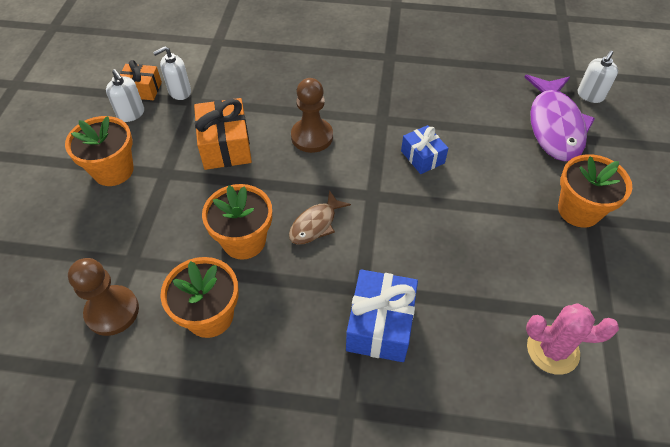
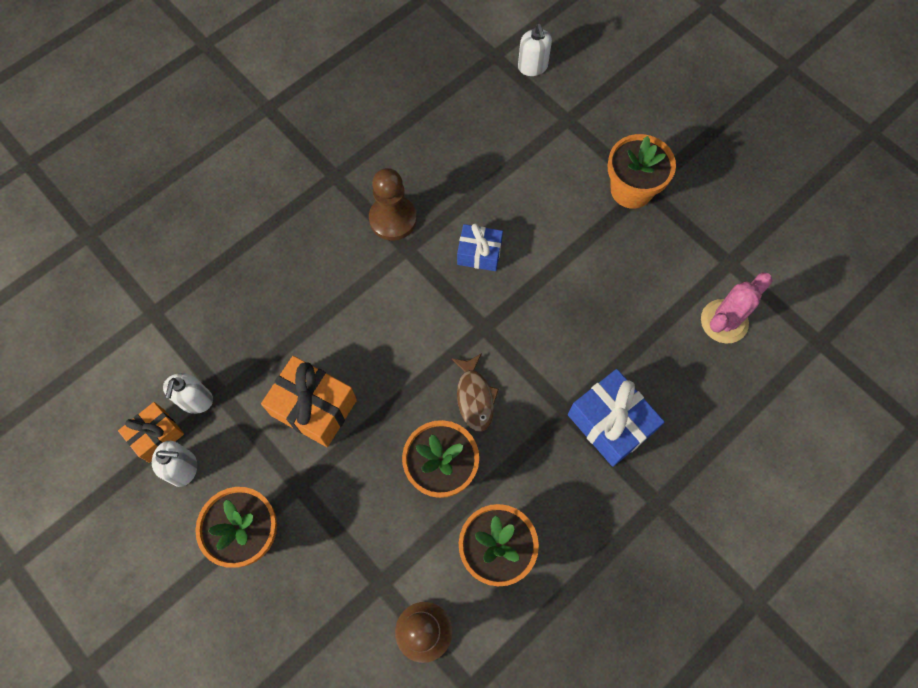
camera: 50 degrees left, 15 degrees up
(312, 137) = (373, 323): brown pawn -> brown pawn (393, 219)
(554, 125) = (538, 124): purple fish -> none

